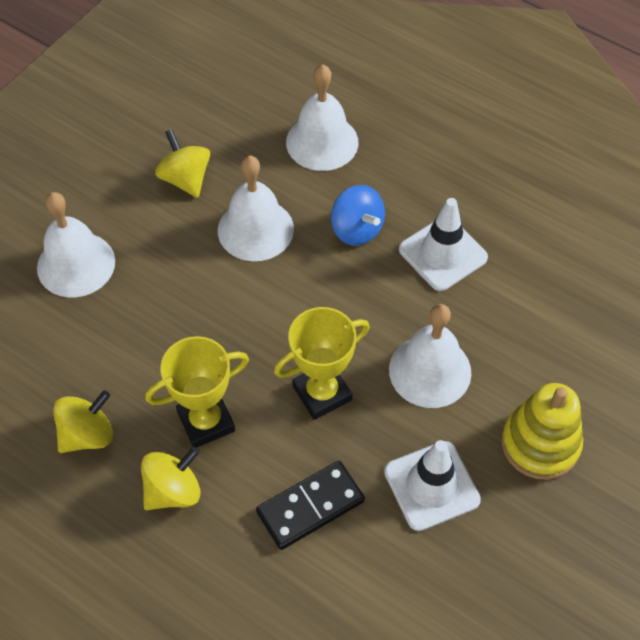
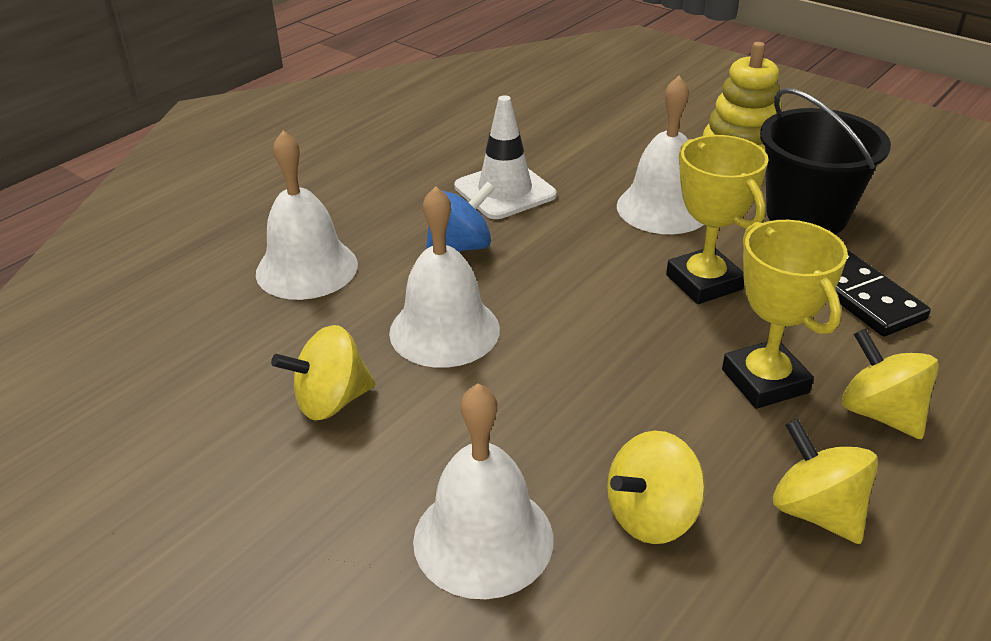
camera: 85 degrees left, 20 degrees down
(88, 346) = (651, 516): none -> yellow spinning top
(431, 486) = (806, 215): white traffic cone -> black bucket

